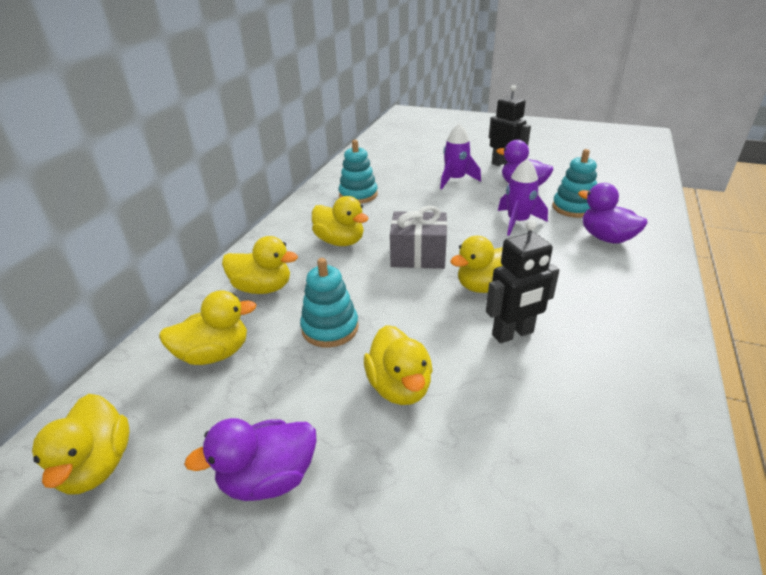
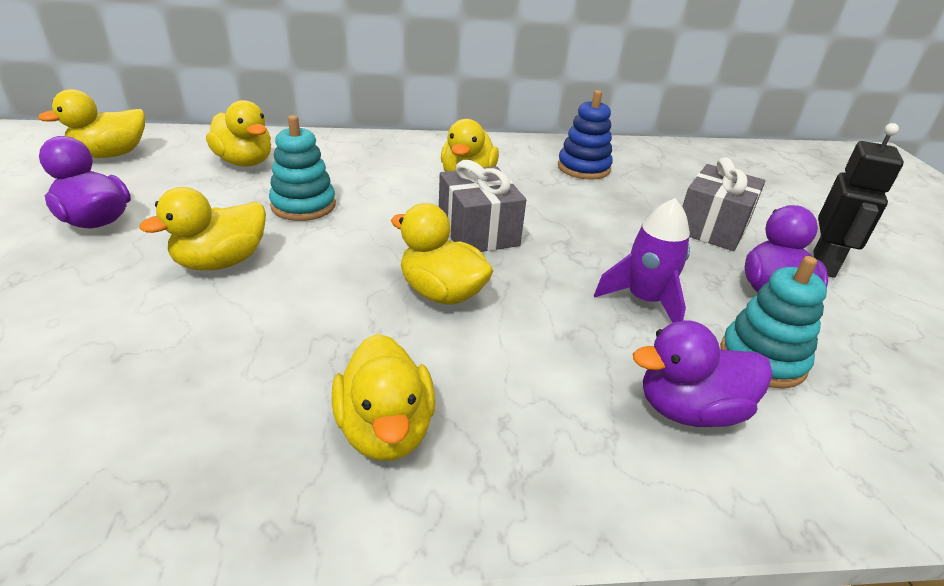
camera: 60 degrees right, 0 degrees up
(262, 288) = (352, 159): yellow duck -> yellow duck (385, 430)
(358, 195) = (583, 168): turquoise stacking toy -> blue stacking toy
(455, 180) = (712, 227): purple rocket -> grey gift
(513, 334) = (345, 329): black robot -> none
(606, 238) = (689, 410): purple duck -> purple duck turned 120 degrees counterclockwise

